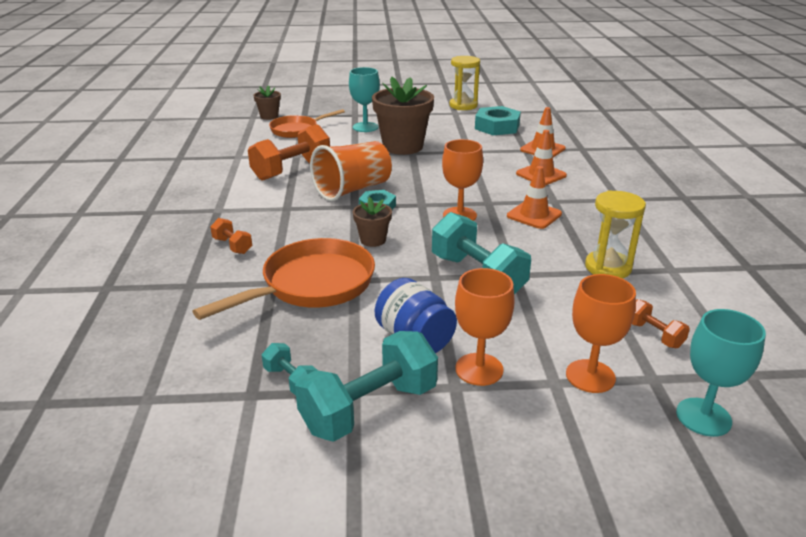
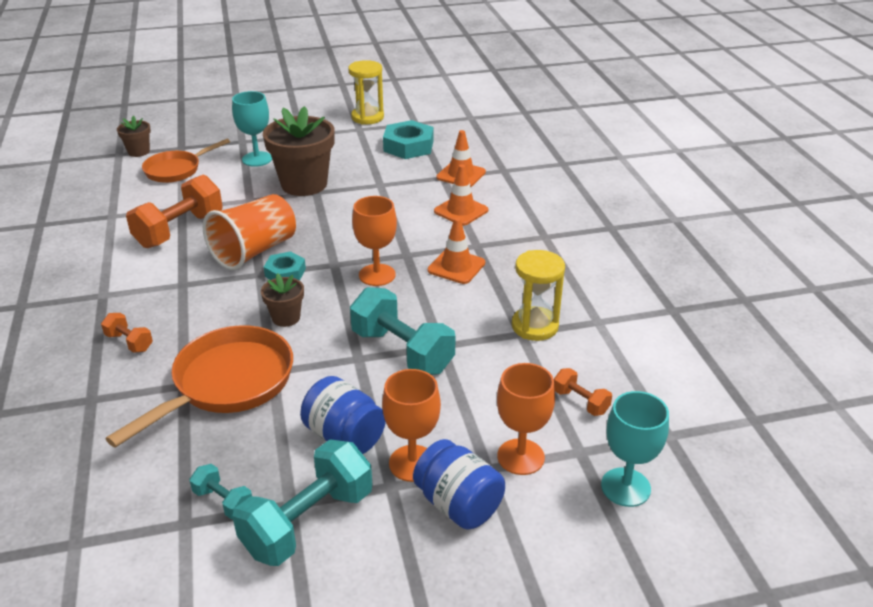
camera: 10 degrees left, 5 degrees up
(523, 411) = (458, 504): none -> blue jar

